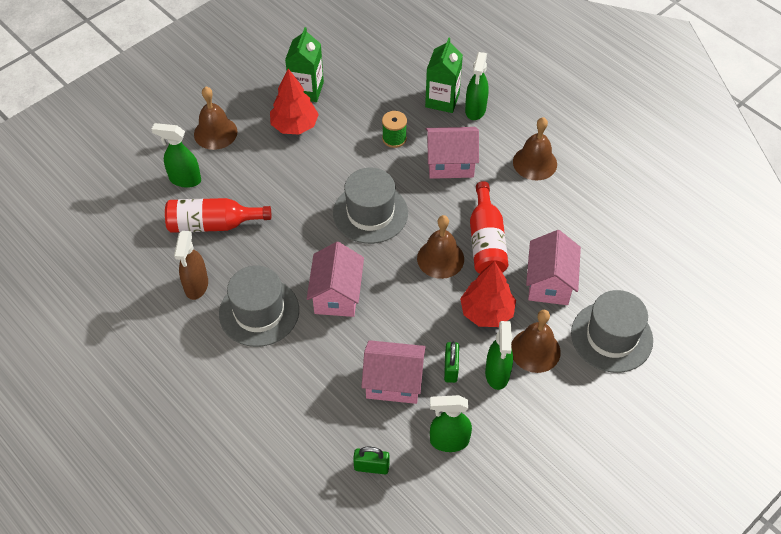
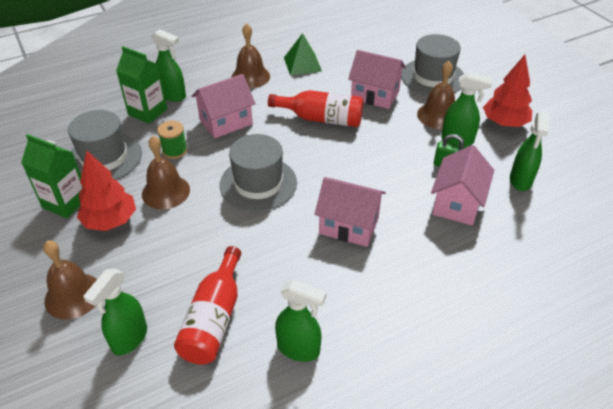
camera: 75 degrees left, 10 degrees down
(196, 286) = (299, 349): brown spray bottle -> green spray bottle
(259, 312) = (352, 293): grey hat -> grey hat (104, 158)
(371, 467) = (546, 235): green padlock -> none
(440, 258) = (329, 148): brown bell -> brown bell (166, 192)
(450, 164) = (226, 122): pink house -> pink house turned 45 degrees clockwise
(486, 312) = (395, 133): red tree -> red tree (504, 123)
(580, 203) = (302, 64): none -> green pyramid

